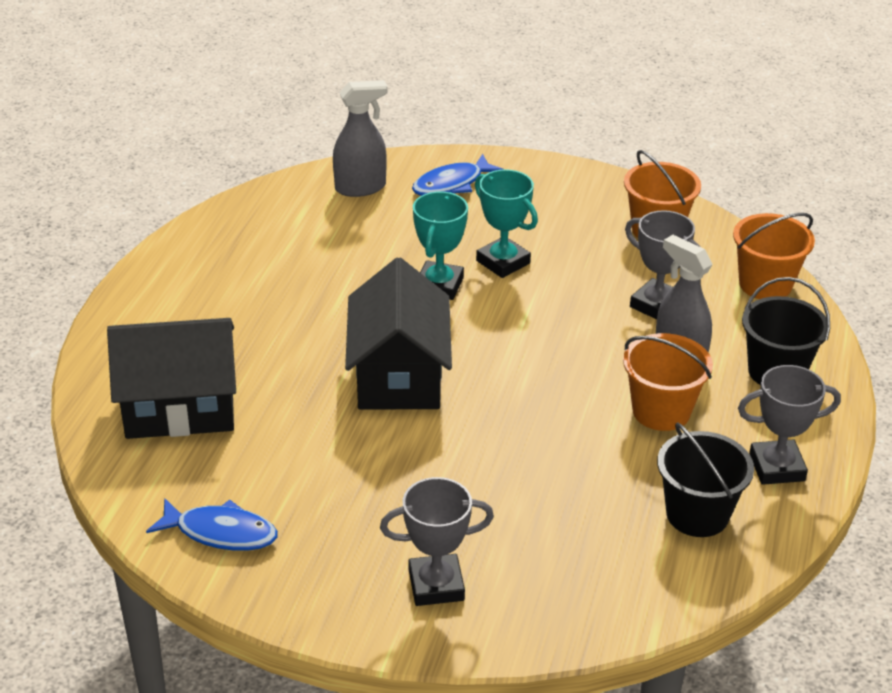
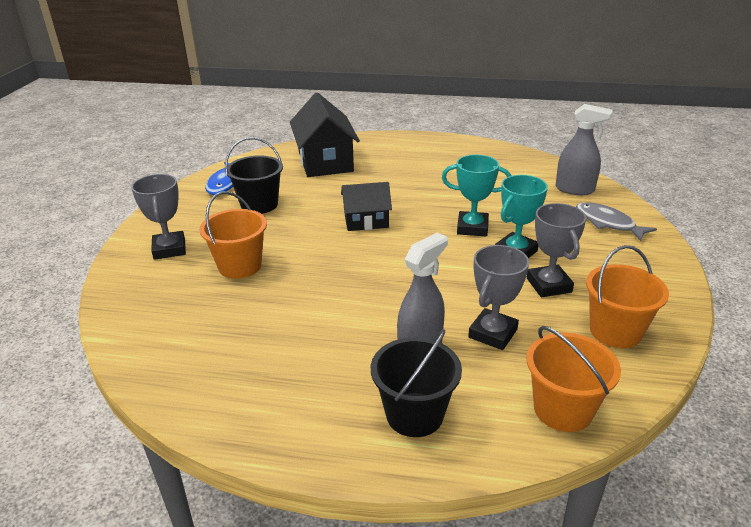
camera: 85 degrees right, 5 degrees down
(360, 188) = (575, 189): grey spray bottle -> grey spray bottle turned 45 degrees counterclockwise
(399, 375) = (366, 221): black house -> black house, size x0.59
(452, 184) = (608, 223): blue fish -> grey fish
(661, 411) = (344, 338): orange bucket -> orange bucket (240, 266)
(697, 514) = (217, 360): black bucket -> black bucket (259, 205)
(776, 467) = (273, 411): grey trophy -> grey trophy (549, 285)

